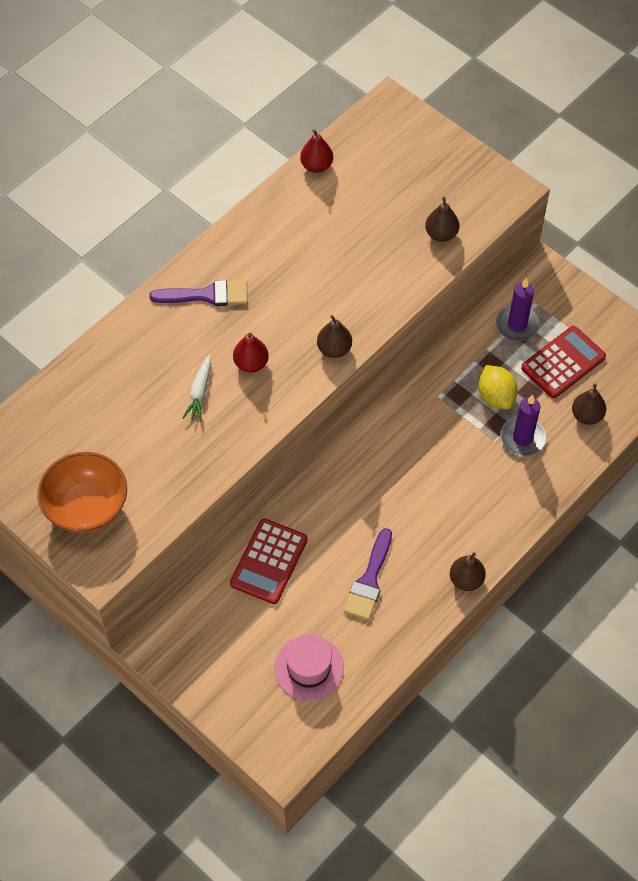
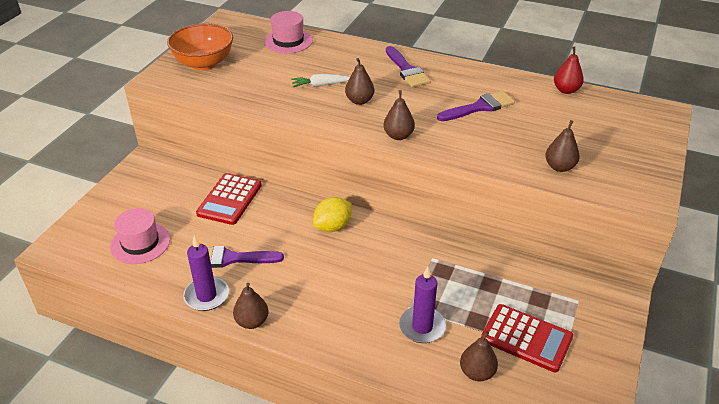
camera: 70 degrees right, 20 degrees down
(75, 399) = (288, 41): none -> pink hat
(251, 363) = (359, 101): red pear -> brown pear
(269, 562) = (230, 199): red calculator -> red calculator turned 75 degrees counterclockwise
(314, 256) = (479, 107): none -> purple brush
(496, 396) = (456, 296): yellow lemon -> yellow lemon (333, 226)
(517, 325) = (544, 293): purple candle -> purple candle (206, 296)

